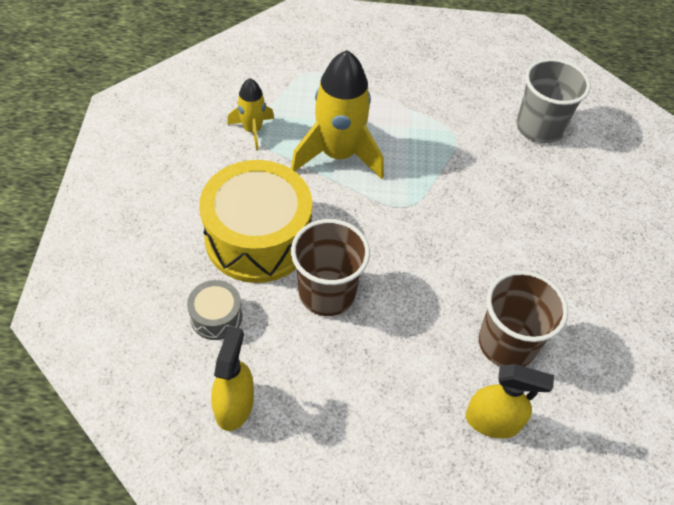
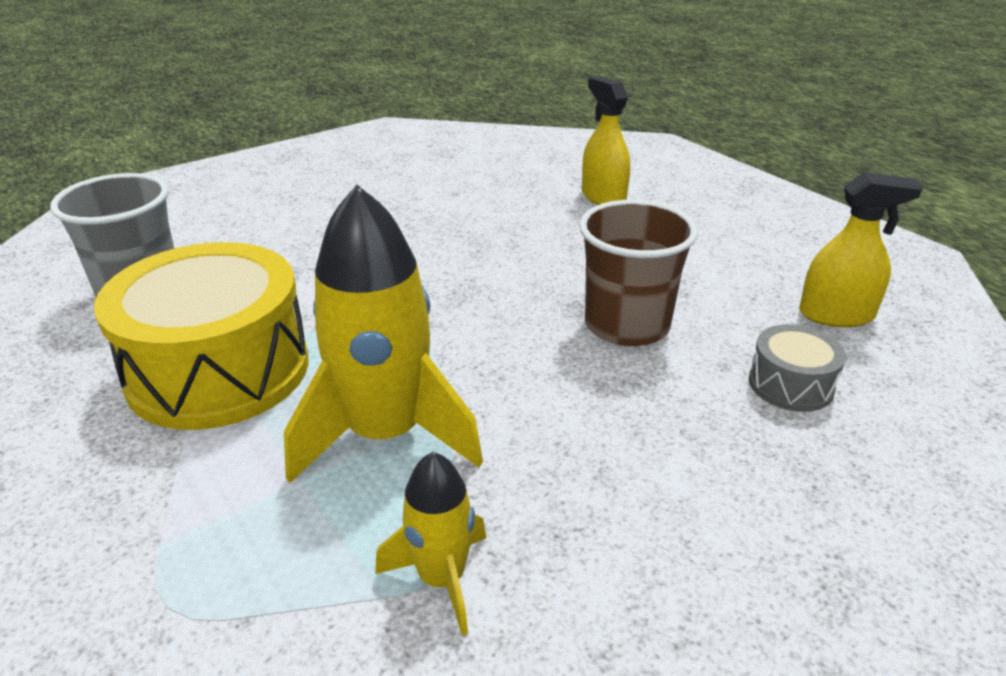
camera: 125 degrees left, 20 degrees down
(234, 405) = (836, 315): yellow spray bottle -> yellow spray bottle turned 150 degrees counterclockwise
(258, 238) = (642, 421): yellow drum -> yellow drum (218, 370)
(507, 343) = (517, 213): brown cup -> none

